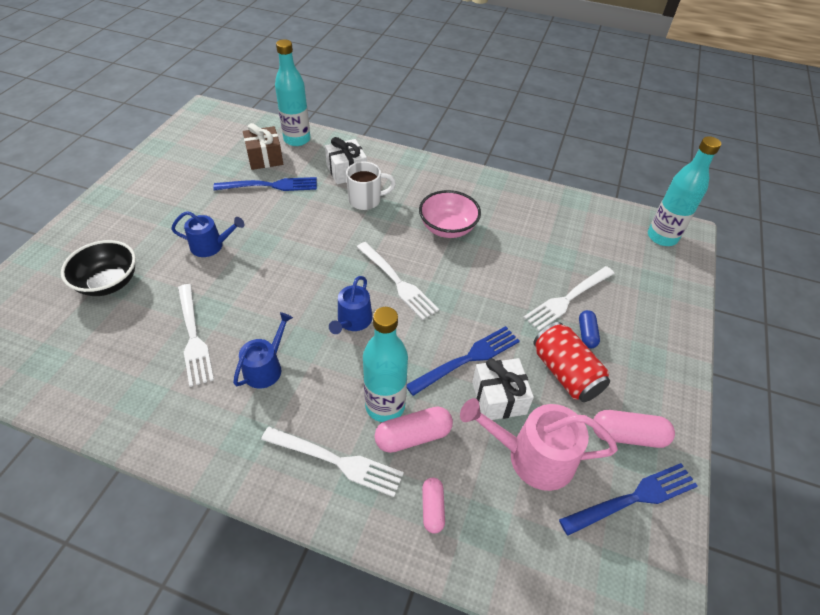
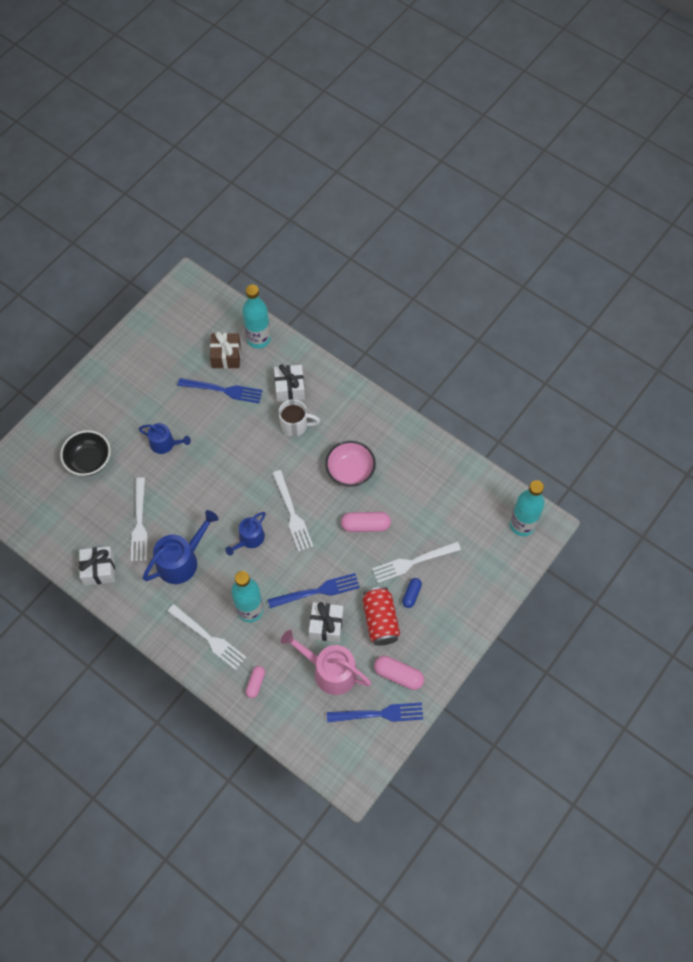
camera: 20 degrees right, 15 degrees up
(141, 409) = (99, 569): none -> white gift
(266, 368) = (181, 560): blue watering can -> blue watering can, size x1.59
(413, 436) = (260, 635): pink capsule -> pink capsule (365, 525)

